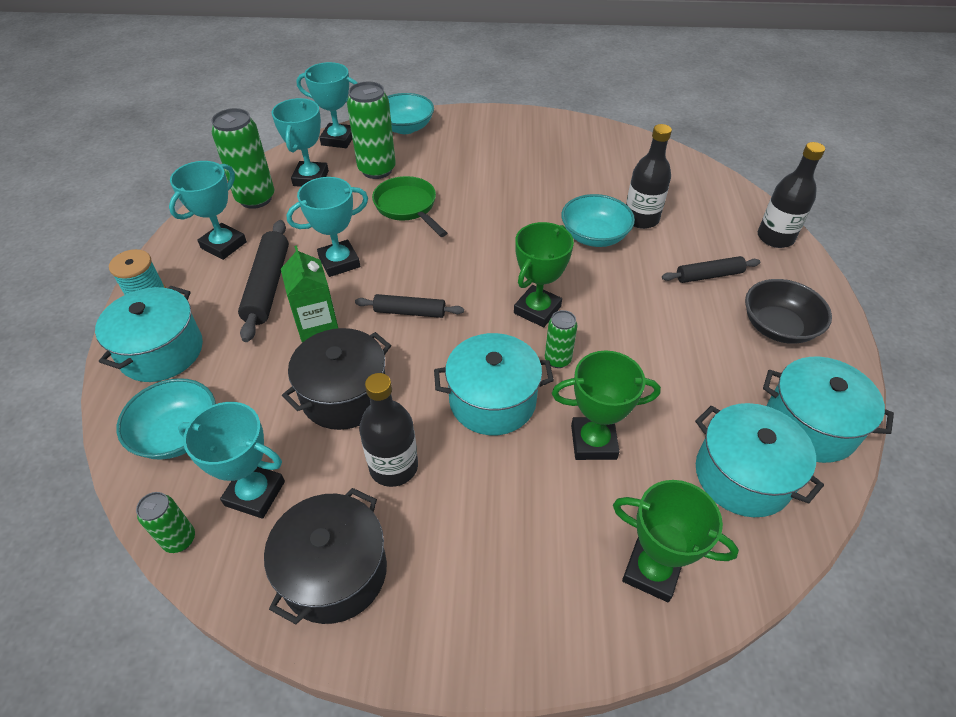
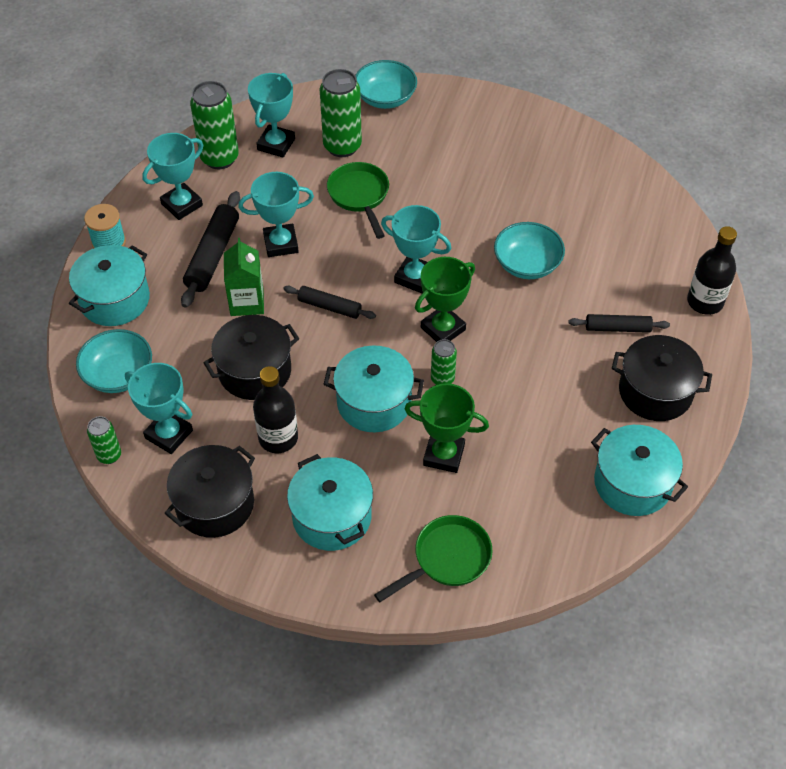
camera: 15 degrees right, 5 degrees up
(338, 139) = (314, 101): turquoise trophy -> turquoise trophy (415, 277)
(641, 219) = (581, 254): black bottle -> none
(652, 571) = (447, 559): green trophy -> green pan
(742, 475) = (553, 509): turquoise pot -> turquoise pot (332, 516)
(778, 327) = (655, 391): black bowl -> black pot

